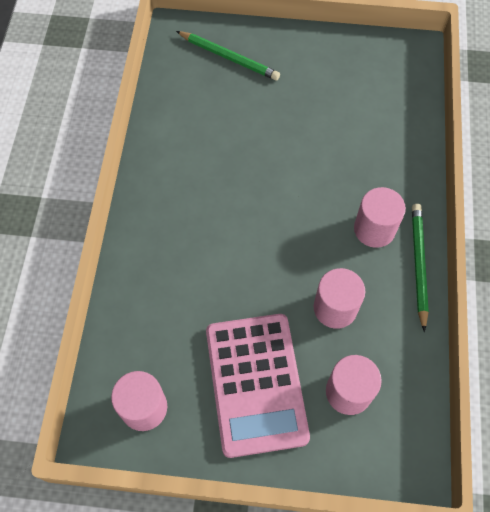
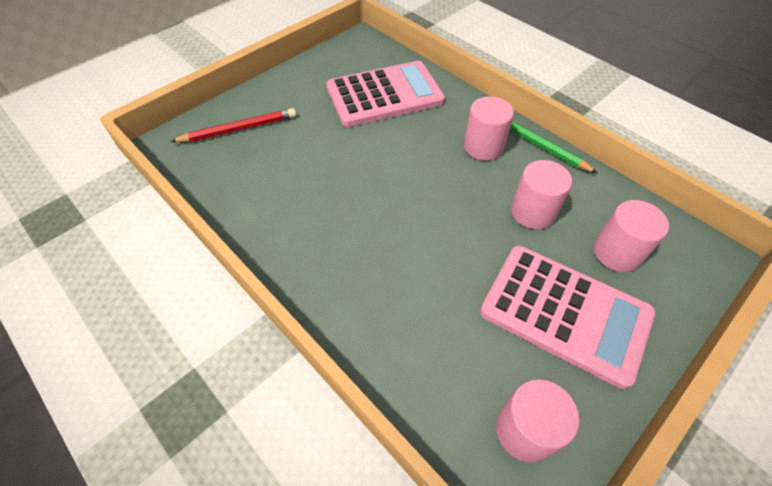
camera: 50 degrees left, 10 degrees down
(229, 57) = (239, 129): green pencil -> red pencil
(363, 118) = (384, 95): none -> pink calculator

